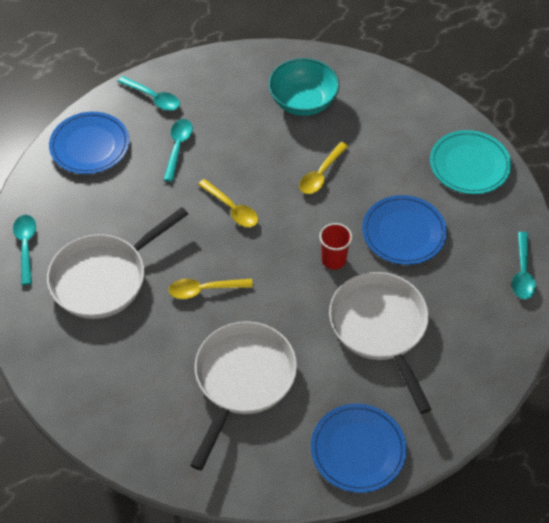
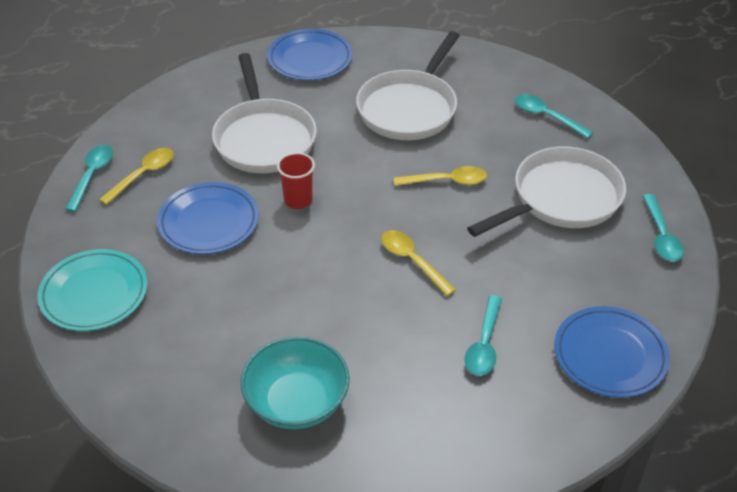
camera: 175 degrees left, 10 degrees down
(153, 98) = (526, 425): turquoise spoon -> turquoise spoon (547, 117)
(321, 174) = (292, 295): yellow spoon -> yellow spoon (143, 175)

